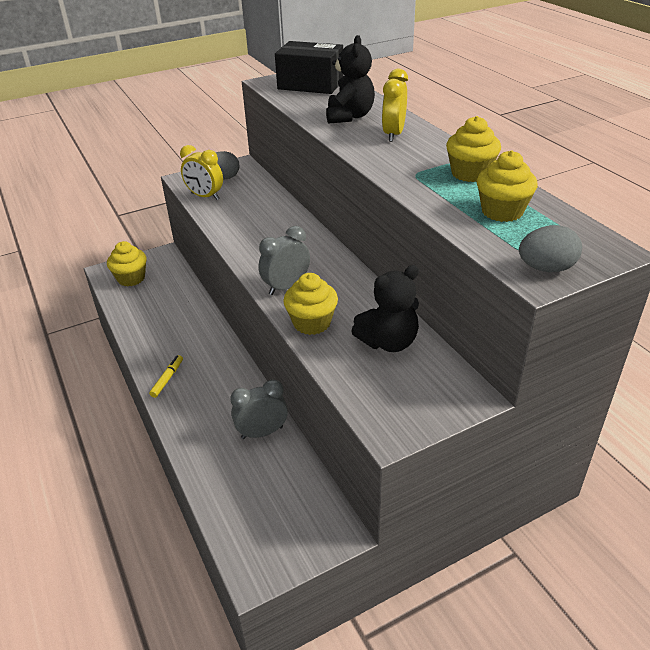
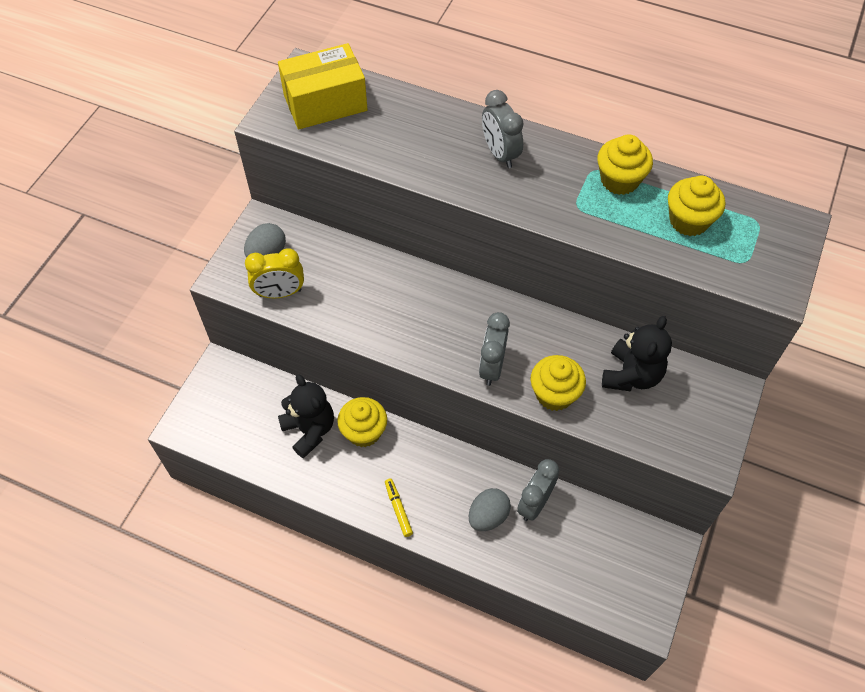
camera: 40 degrees left, 20 degrees up
(131, 278) = (222, 419): yellow cupcake -> yellow cupcake (364, 432)
(310, 84) = (325, 103): black box -> yellow box
(349, 116) = (428, 144): black teddy bear -> black teddy bear (309, 430)
(393, 134) = (500, 153): yellow clock -> grey clock
(546, 268) = (775, 274): grey egg -> grey egg (488, 516)

